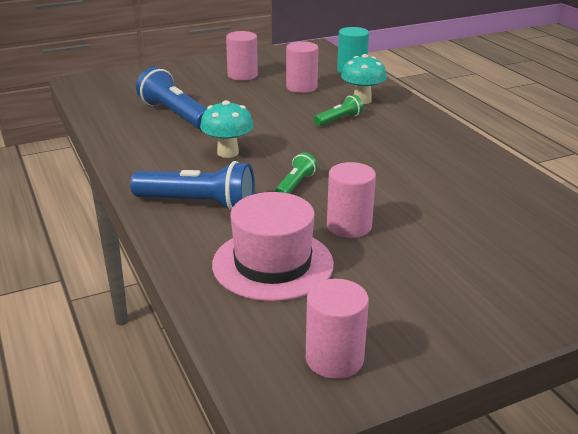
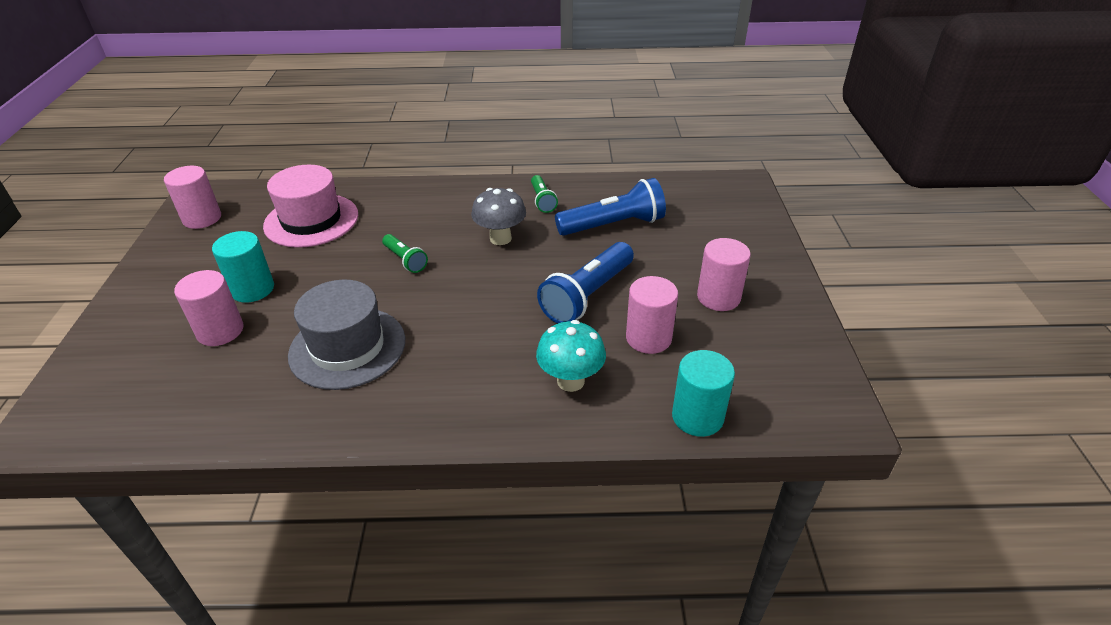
camera: 115 degrees right, 10 degrees up
(198, 204) = (422, 206): blue flashlight -> blue flashlight (587, 295)
(228, 152) = (500, 238): turquoise mushroom -> grey mushroom
(339, 120) = (523, 336): green flashlight -> green flashlight (542, 200)
(349, 226) = (315, 269): pink cylinder -> pink cylinder (220, 331)
(410, 248) = (252, 289): none -> turquoise cylinder
(419, 174) = (347, 347): none -> grey hat

